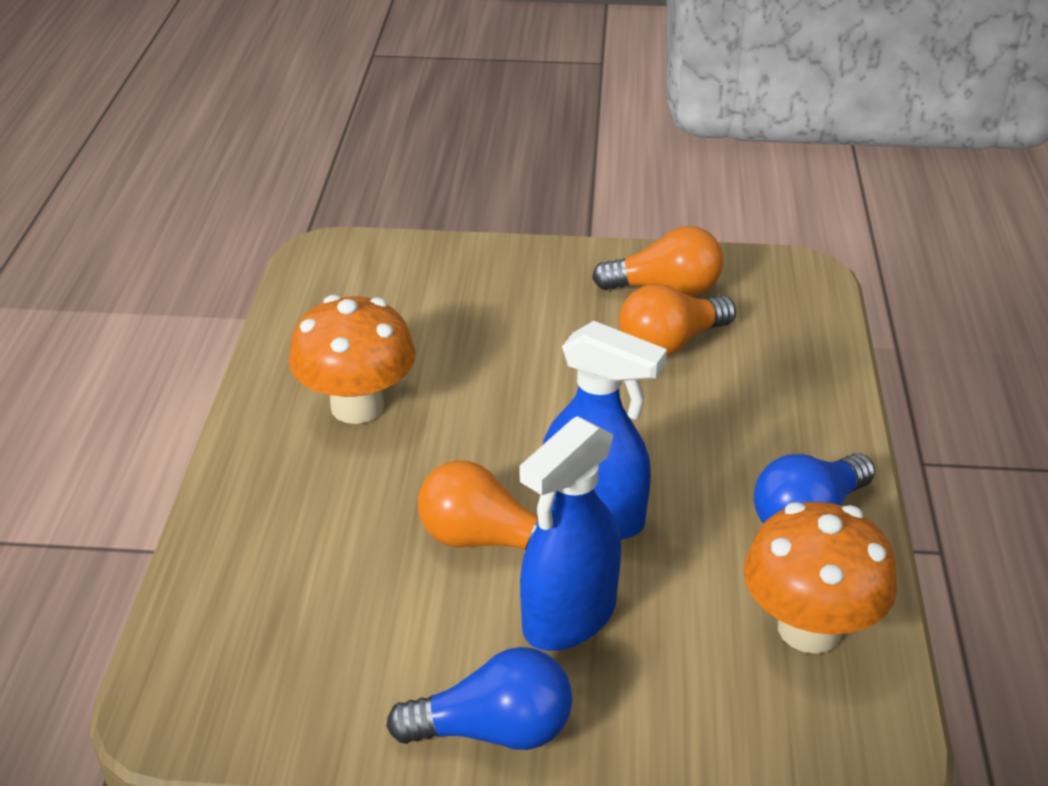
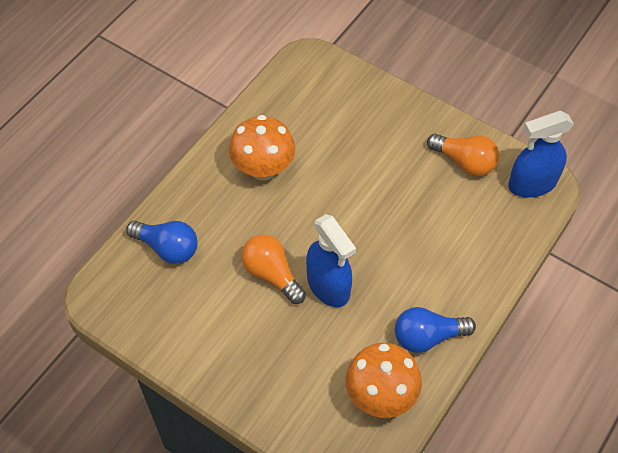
camera: 30 degrees right, 20 degrees up
(494, 730) = (214, 372): blue light bulb -> blue light bulb (167, 248)
(569, 617) = (280, 334): blue spray bottle -> blue spray bottle (532, 184)
(670, 343) = (440, 200): orange light bulb -> none

